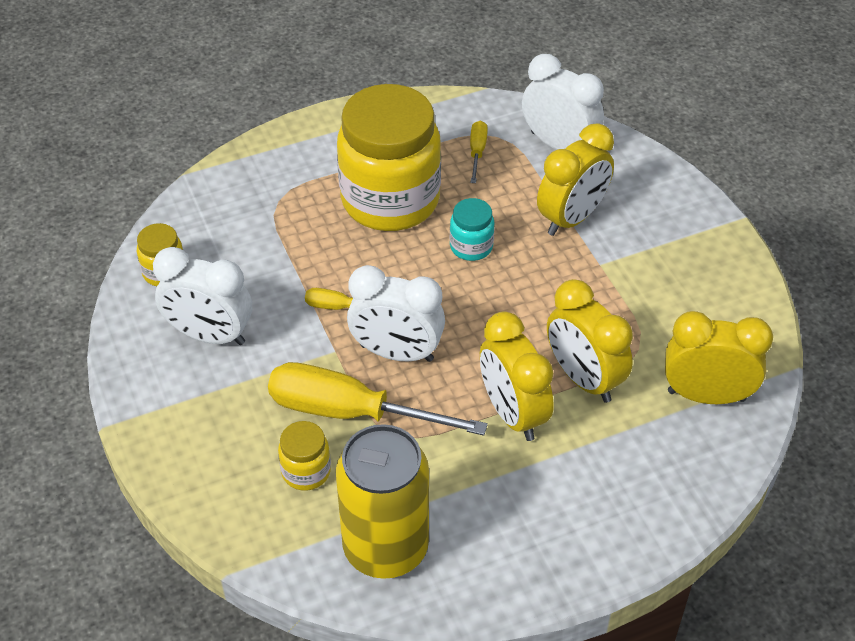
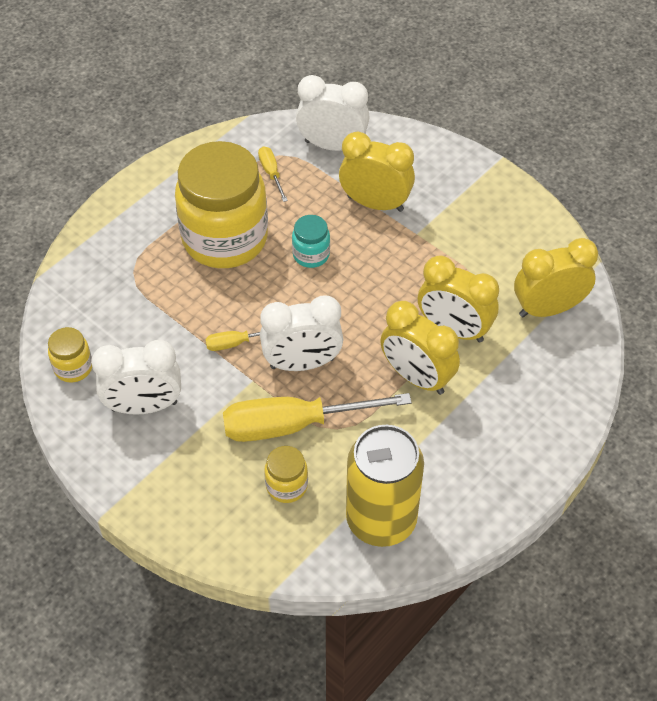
camera: 25 degrees left, 5 degrees up
(571, 218) = (375, 203): yellow clock -> yellow clock turned 90 degrees counterclockwise

